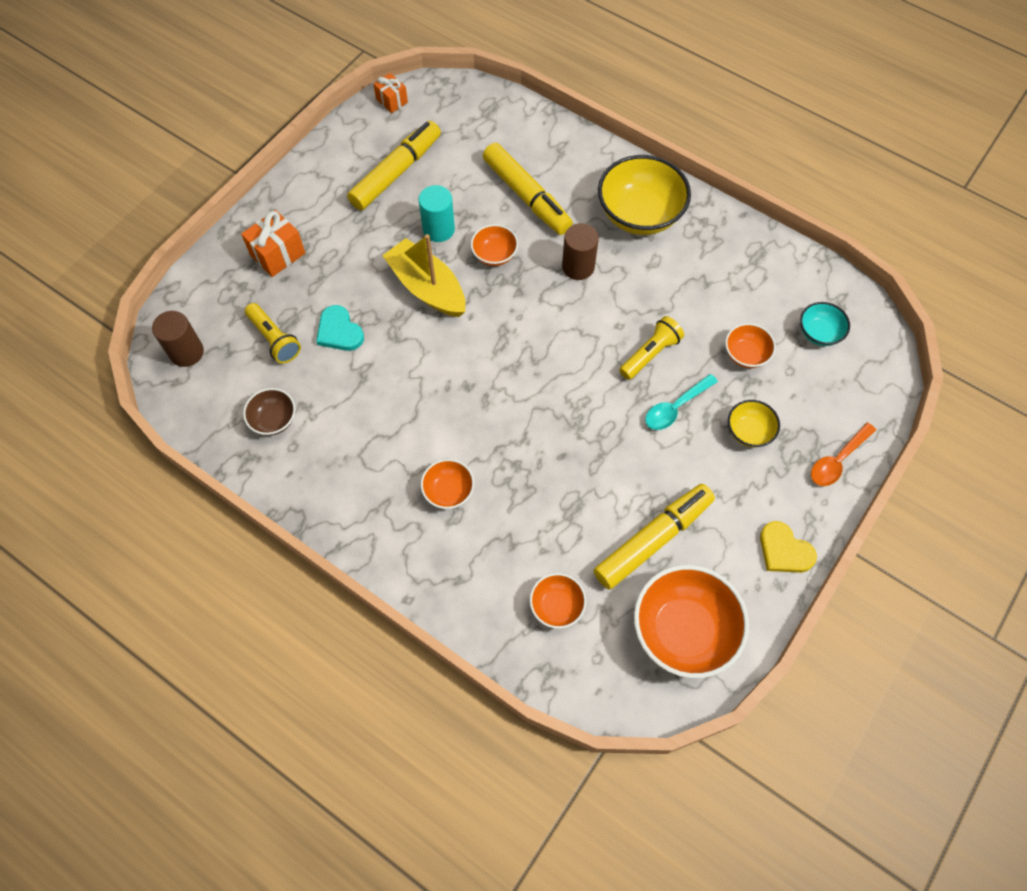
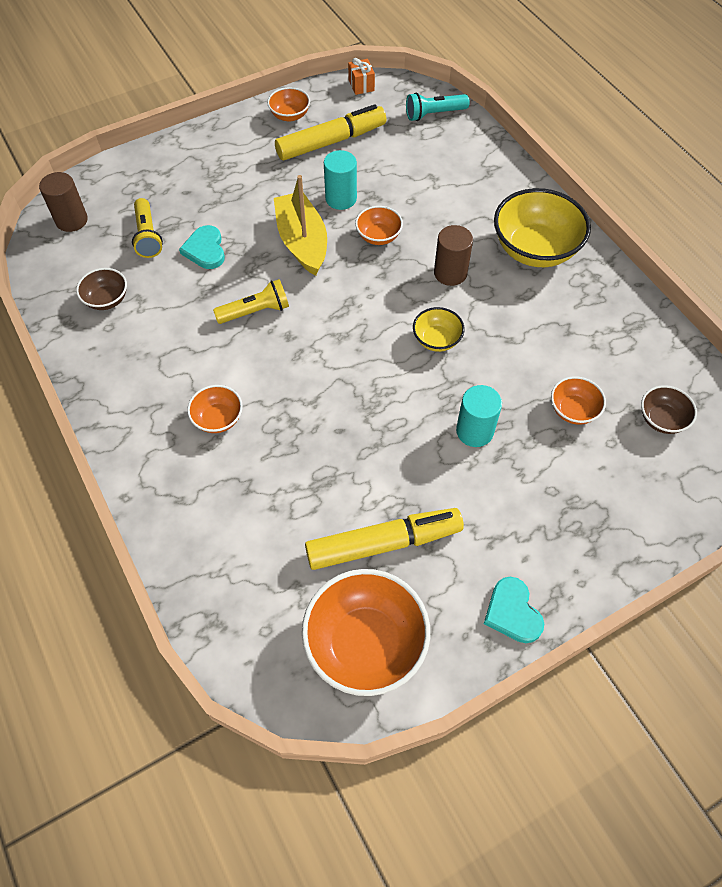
camera: 25 degrees right, 5 degrees down
(278, 254) = (192, 171): orange gift -> none
(478, 108) = (434, 114): none -> turquoise flashlight
(527, 196) = (436, 199): yellow marker -> none
(557, 606) = (256, 564): orange bowl -> orange bowl (290, 115)
(650, 354) = (477, 373): yellow flashlight -> yellow flashlight (255, 311)
(675, 407) = (474, 431): turquoise spoon -> turquoise cylinder
(749, 431) = (537, 483): yellow bowl -> yellow bowl (436, 340)
(784, 550) = (512, 612): yellow heart -> turquoise heart
(819, 333) = (661, 419): turquoise bowl -> brown bowl
(837, 460) = (617, 548): orange spoon -> none

